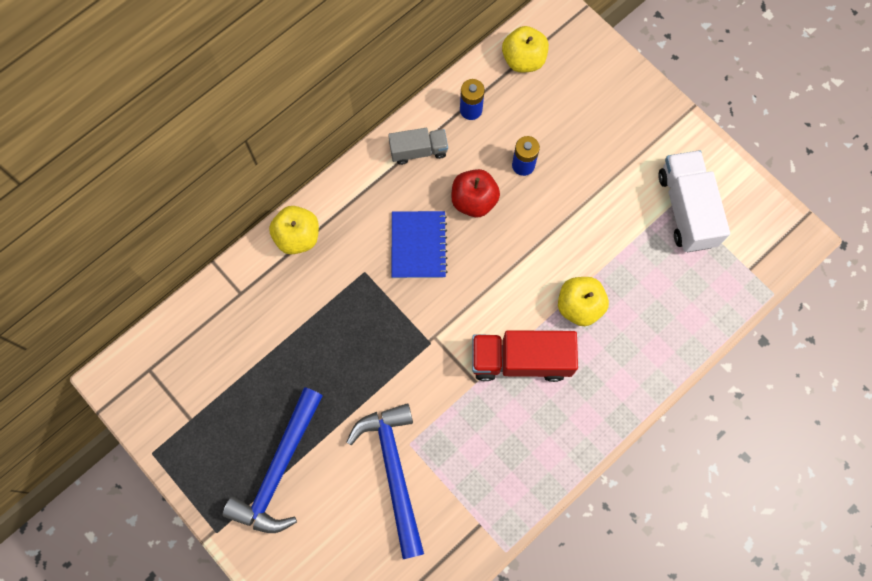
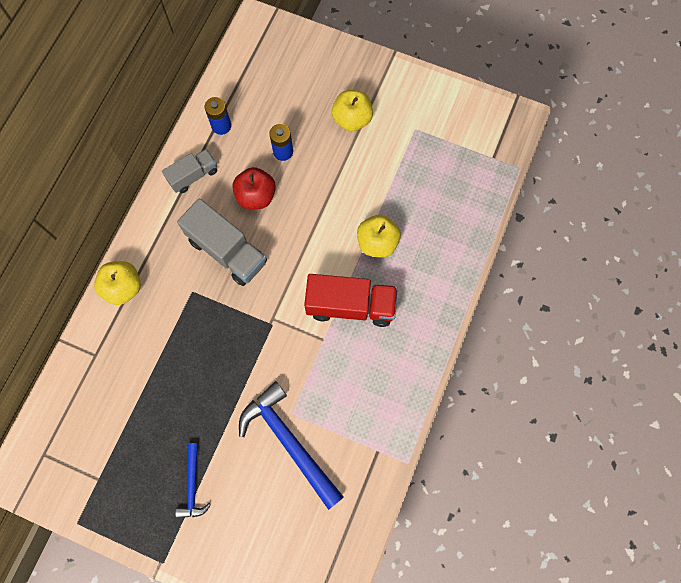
camera: 25 degrees left, 0 degrees up
(279, 470) = (192, 485): blue hammer -> blue hammer, size x0.54
(418, 245) = (227, 251): blue notebook -> grey truck
(521, 360) = (350, 305): red truck -> red truck turned 150 degrees counterclockwise
(523, 60) = (246, 70): yellow apple -> yellow apple (352, 119)
(686, 209) = (425, 132): white truck -> none

